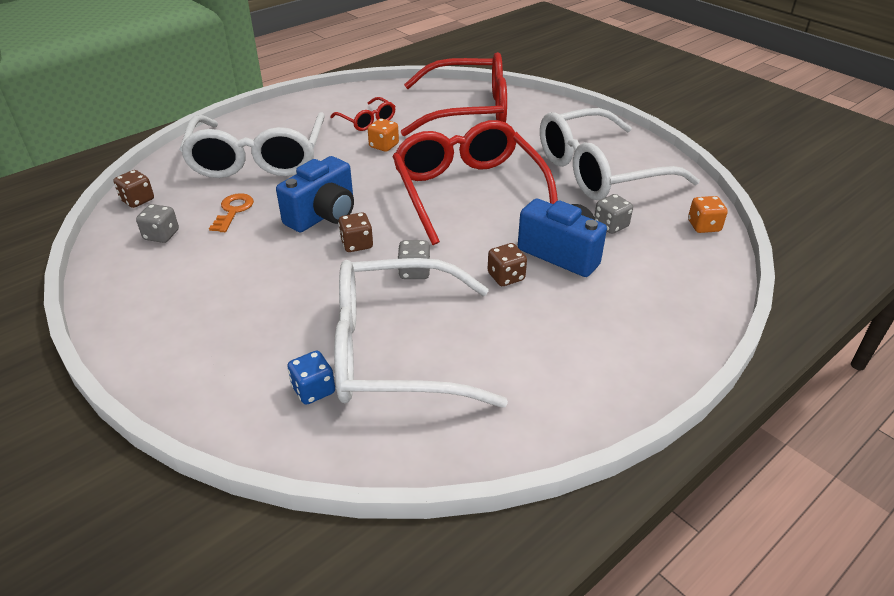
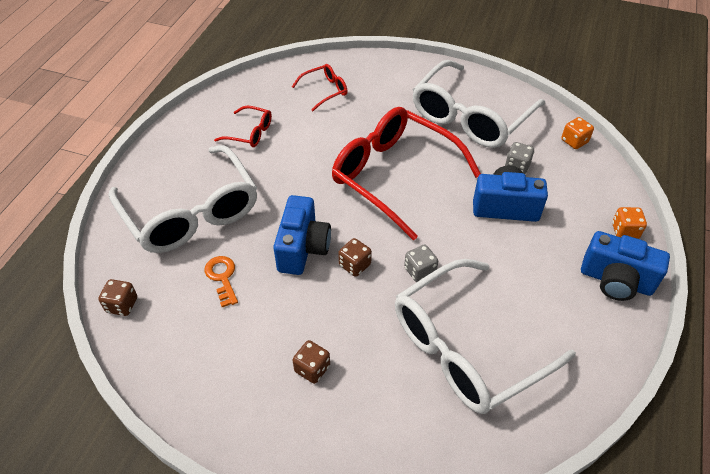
camera: 30 degrees left, 10 degrees up
(161, 235) = (182, 331): grey dice -> none
(313, 390) = (440, 411): blue dice -> none
(384, 146) = (288, 155): orange dice -> orange dice (624, 231)
(468, 111) = (325, 91): red glasses -> red glasses, size x0.45
(506, 277) = (485, 245): brown dice -> brown dice (312, 369)
(629, 363) = (615, 281): none -> blue camera

